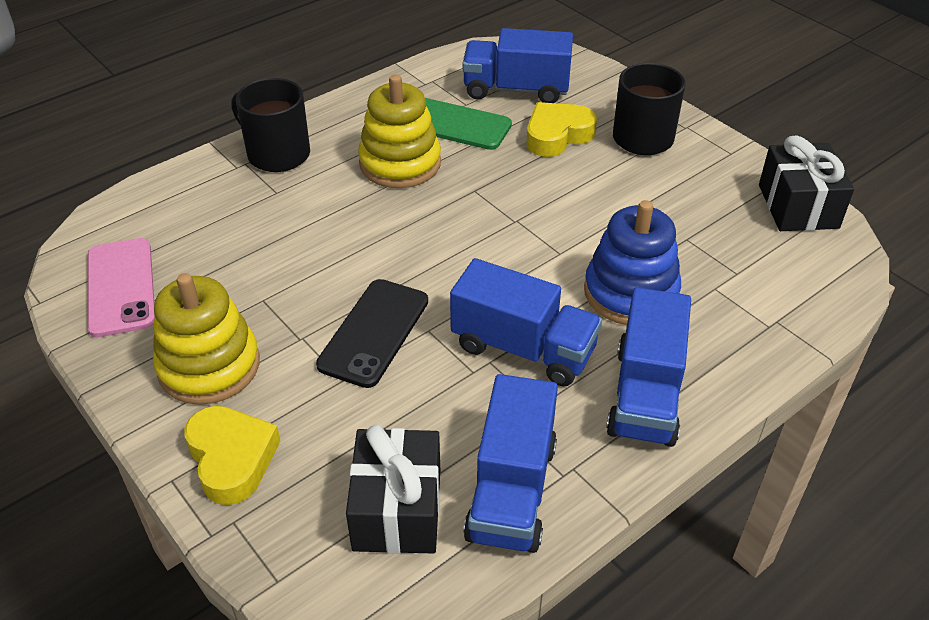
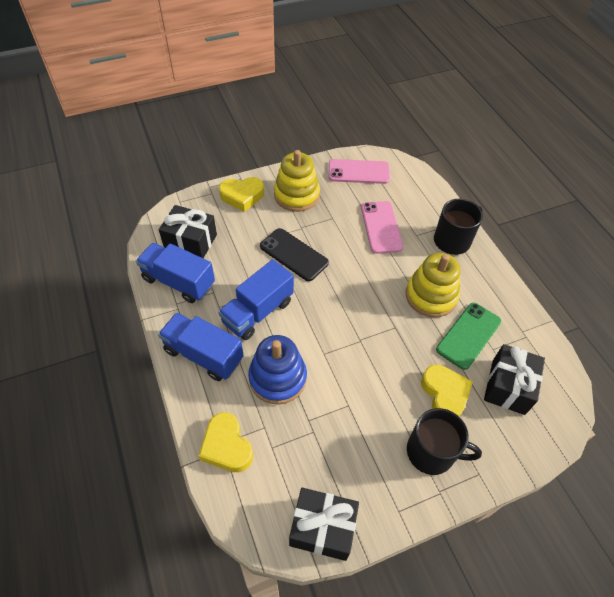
camera: 105 degrees right, 10 degrees up
(269, 234) = (381, 227): none -> pink phone
(516, 89) = (508, 386): blue truck -> black gift
(769, 319) = (227, 446): none -> yellow heart

